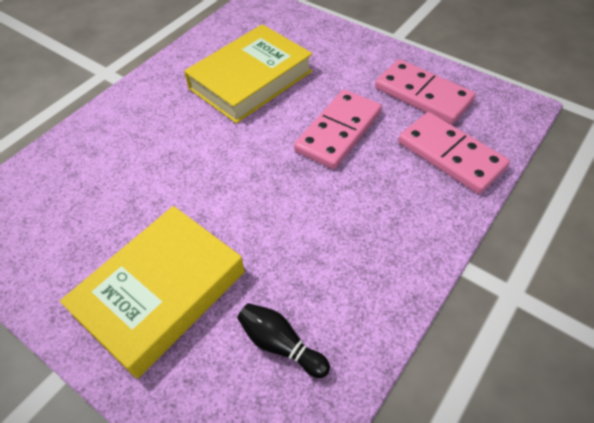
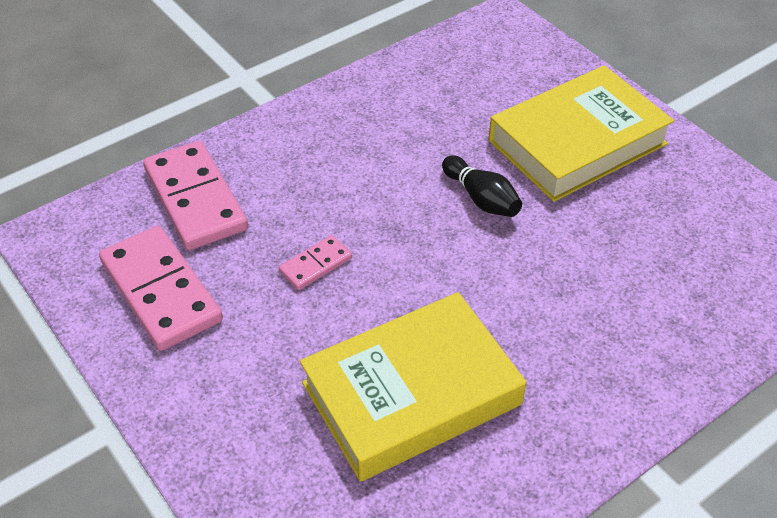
camera: 165 degrees left, 5 degrees down
(280, 344) = (469, 84): black bowling pin -> black bowling pin (481, 199)
(338, 132) = (315, 265): pink domino -> pink domino, size x0.50

